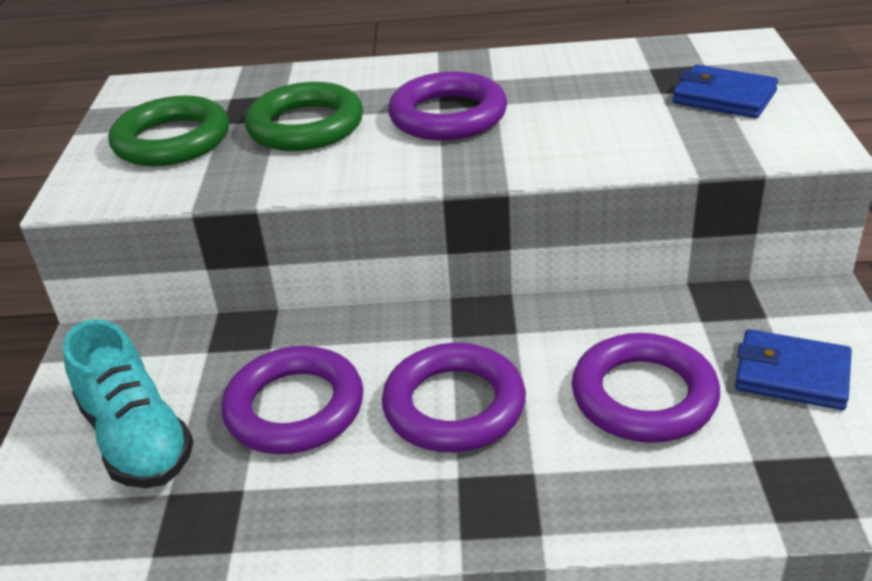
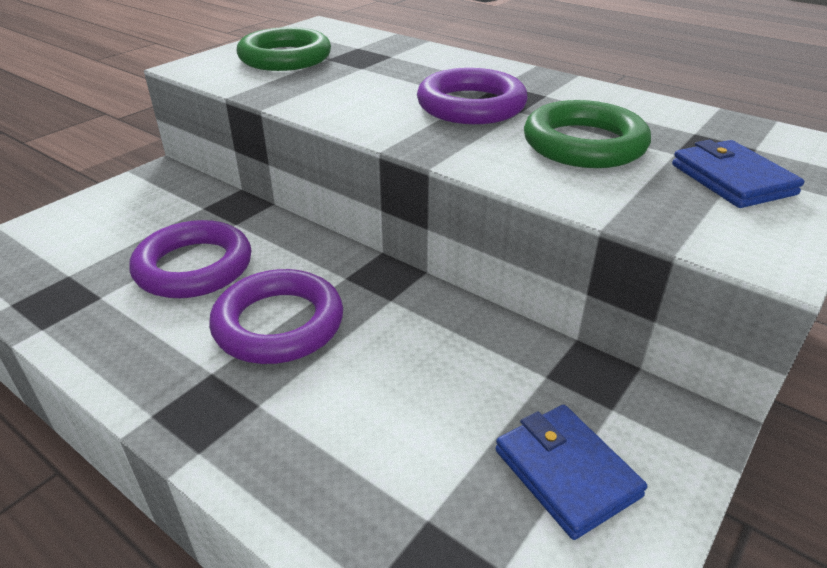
camera: 35 degrees right, 0 degrees up
(137, 438) = (101, 235): turquoise shoe -> none
(306, 126) = (370, 77): green ring -> green ring (584, 144)
(644, 396) = (414, 404): purple ring -> none

